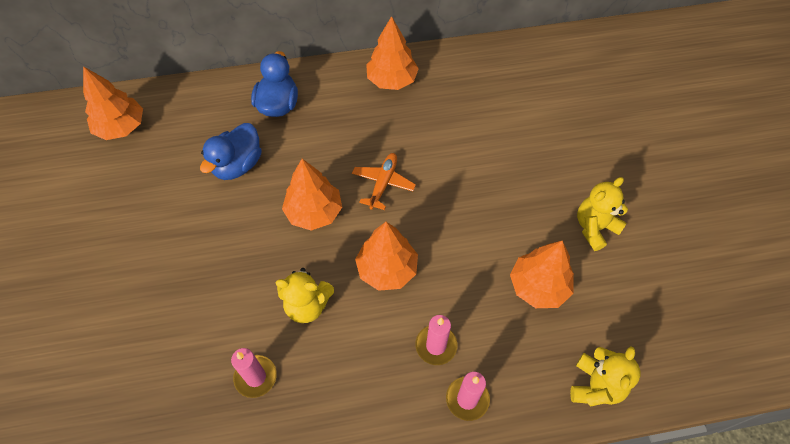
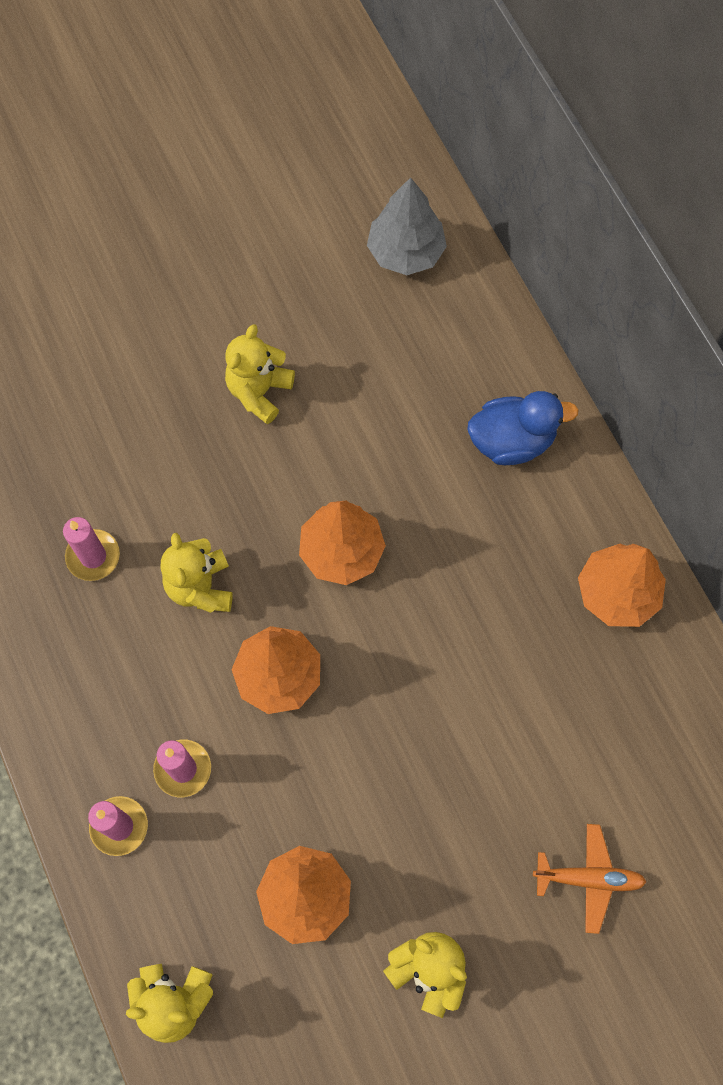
camera: 75 degrees right, 10 degrees up
(121, 127) = (406, 252): orange tree -> grey tree
(177, 235) = (259, 392): none -> yellow teddy bear
(237, 165) = (389, 424): blue duck -> none
(383, 183) = (417, 632): orange plane -> orange plane (589, 878)

